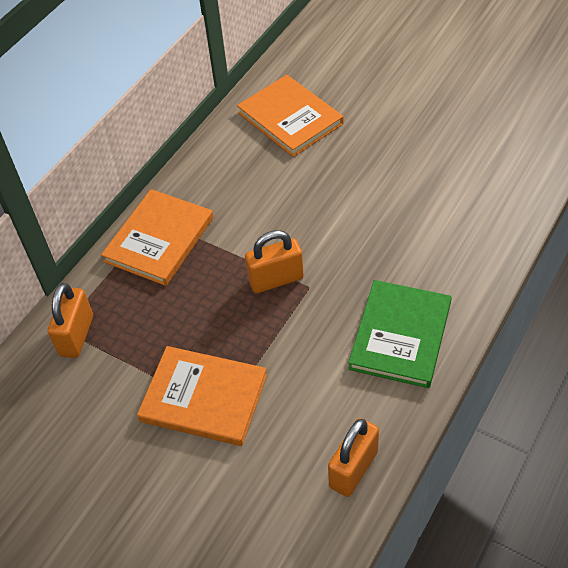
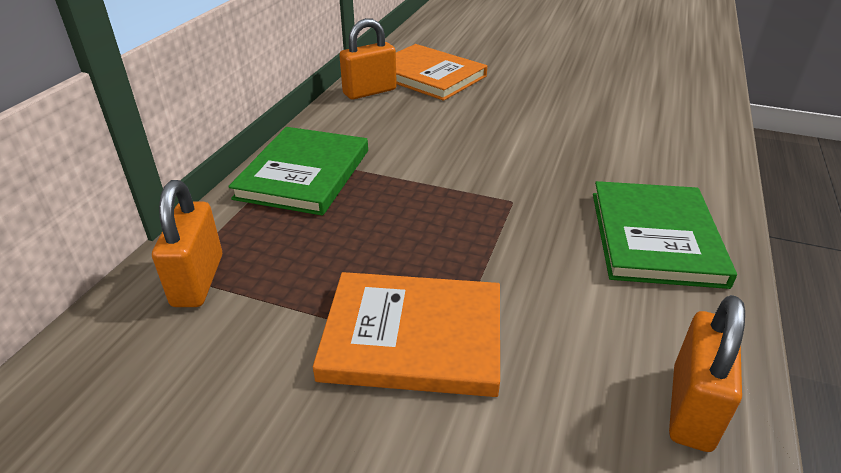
camera: 15 degrees left, 15 degrees down
(159, 239) = (304, 174): orange book -> green book
(276, 280) = (467, 198): orange padlock -> orange padlock (369, 92)

